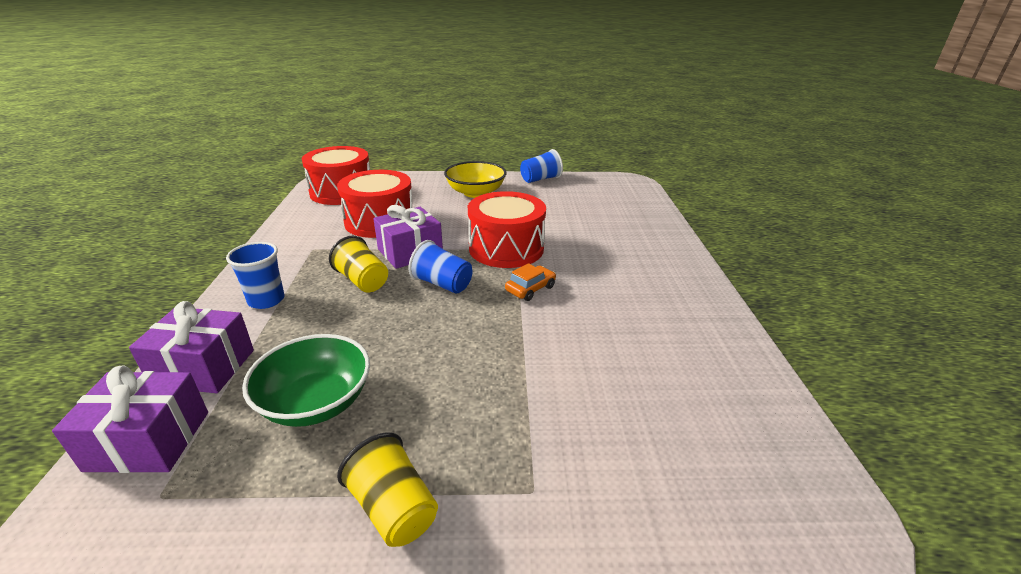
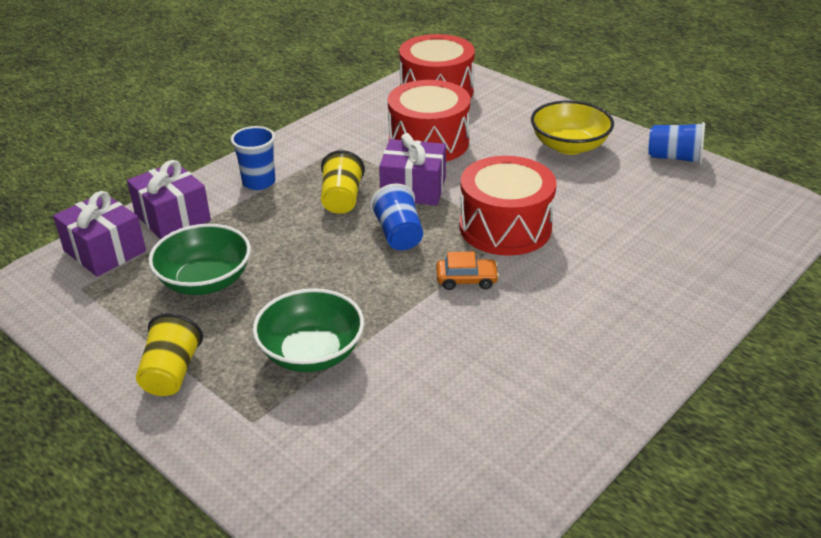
camera: 45 degrees right, 5 degrees up
(499, 400) = (311, 353): none -> green bowl

